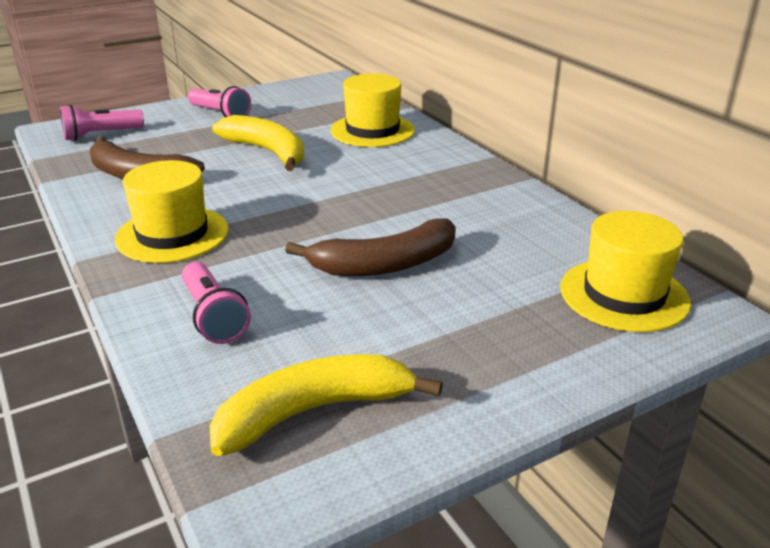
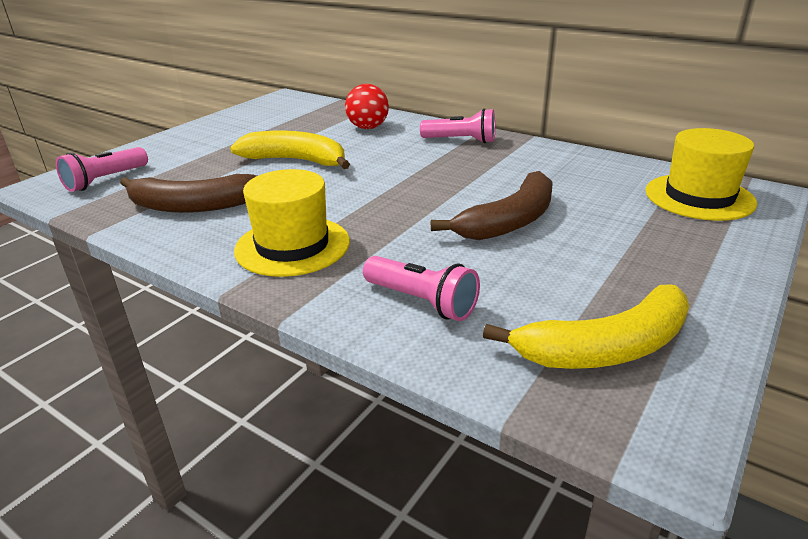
camera: 25 degrees left, 0 degrees up
(220, 114) = (211, 140): pink flashlight -> pink flashlight (461, 140)
(314, 411) = (606, 348): yellow banana -> yellow banana turned 150 degrees counterclockwise
(372, 130) = (368, 127): yellow hat -> red ball

